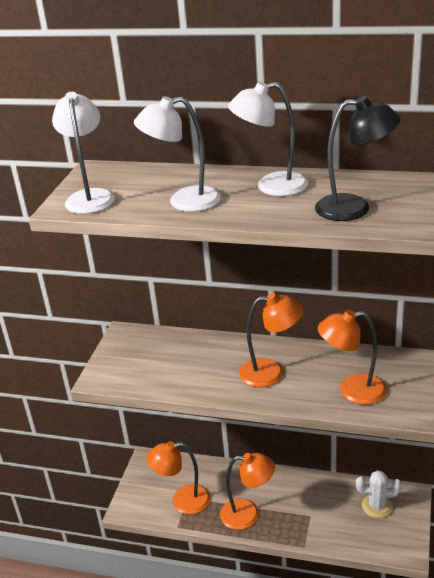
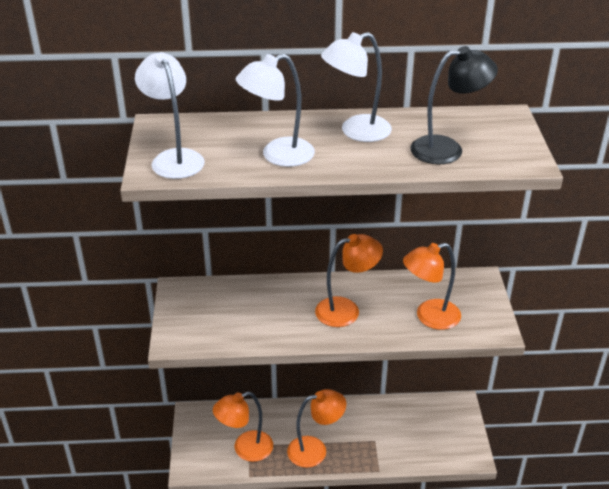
camera: 20 degrees left, 5 degrees up
(377, 506) = (433, 419): white cactus -> none

